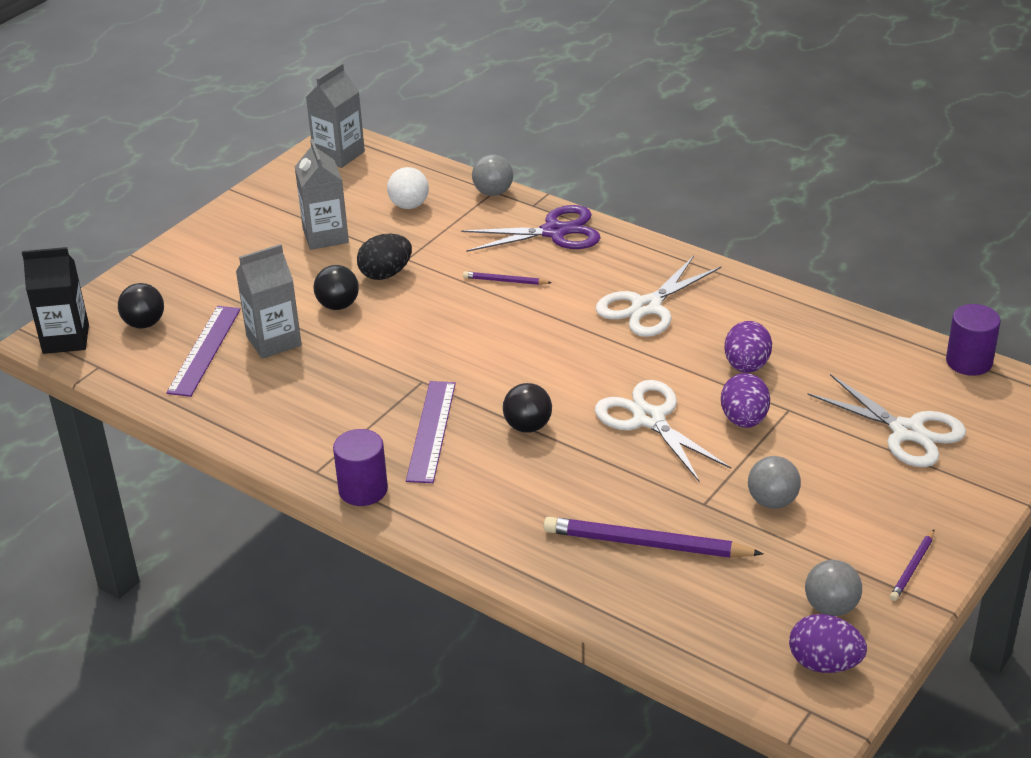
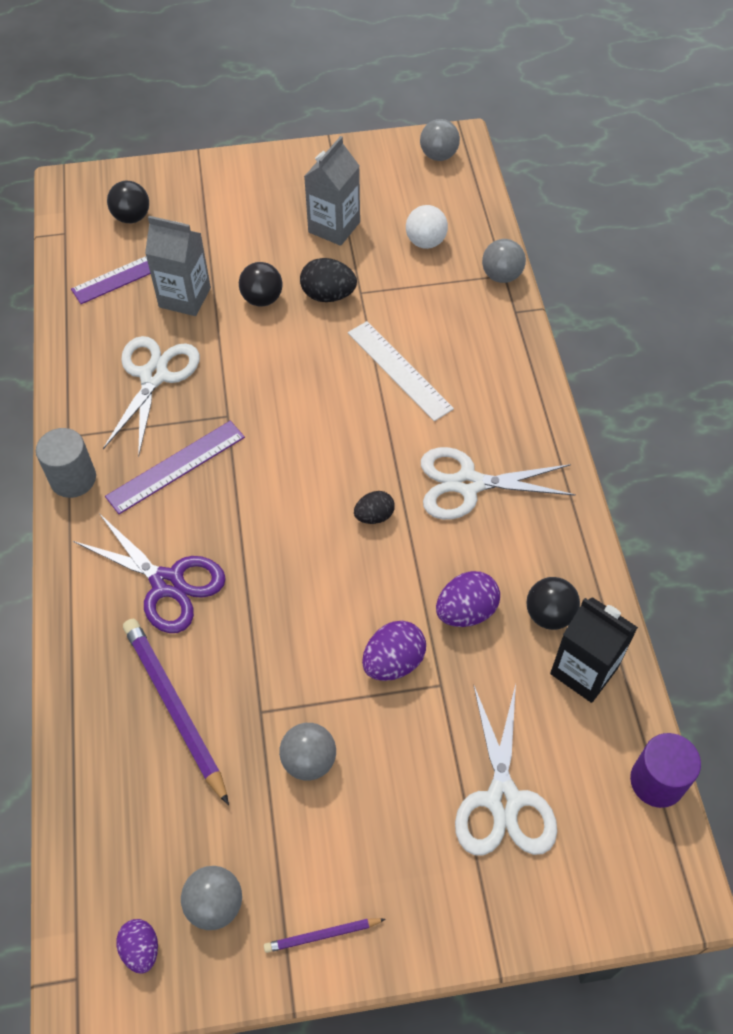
camera: 45 degrees right, 20 degrees up
(66, 339) = (75, 194): black carton -> black carton (584, 670)
(339, 155) = (438, 156): grey carton -> grey ball
(363, 490) = (73, 479): purple cylinder -> grey cylinder
(505, 281) = (399, 370): purple pencil -> white ruler
(528, 426) = (239, 521): black ball -> black ball (549, 614)
(555, 232) = (497, 352): purple scissors -> purple scissors (168, 584)
(613, 362) = (374, 516): none -> black egg
(649, 419) = (328, 594): white scissors -> white scissors (154, 376)
(824, 663) = (141, 949): purple egg -> purple egg, size x0.65

